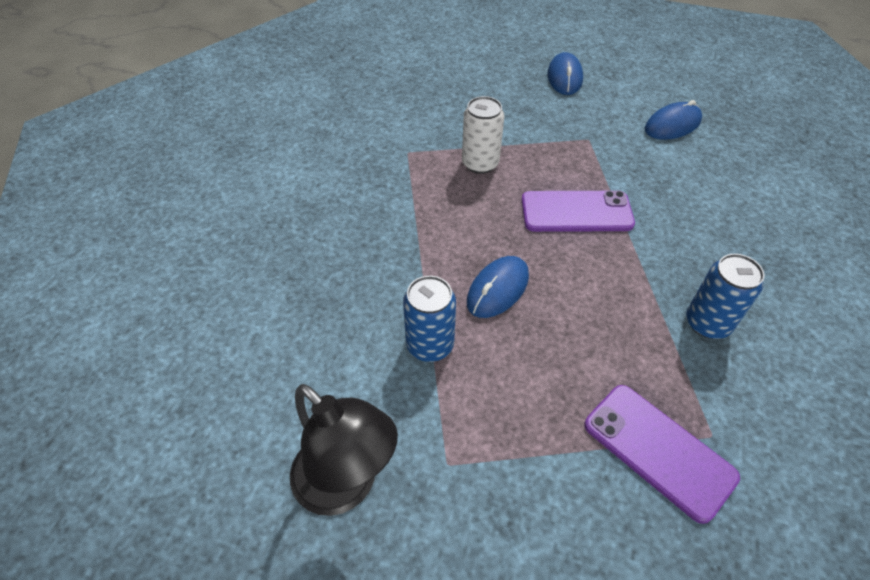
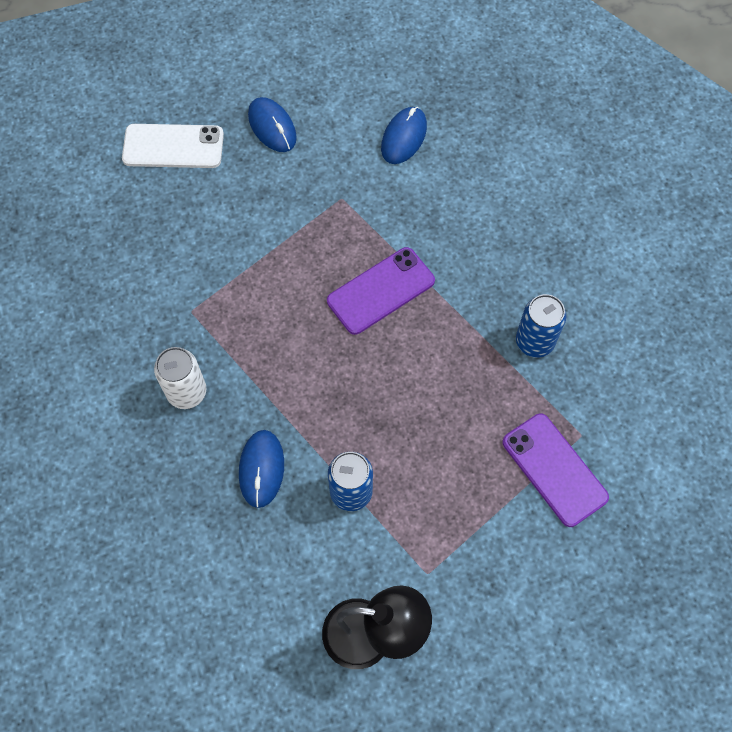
camera: 35 degrees left, 15 degrees up
(480, 59) = (173, 146): none -> white phone
(480, 163) = (266, 285): white can -> white can (186, 392)
(497, 289) = (367, 409): blue mouse -> blue mouse (261, 469)
(658, 451) = (554, 470): purple phone -> purple phone turned 45 degrees clockwise

